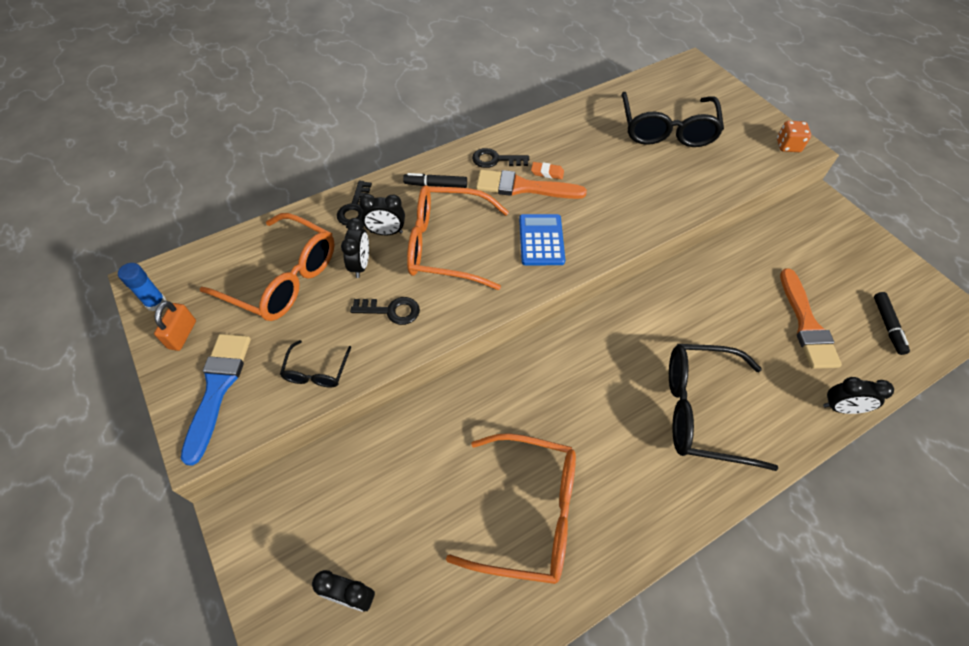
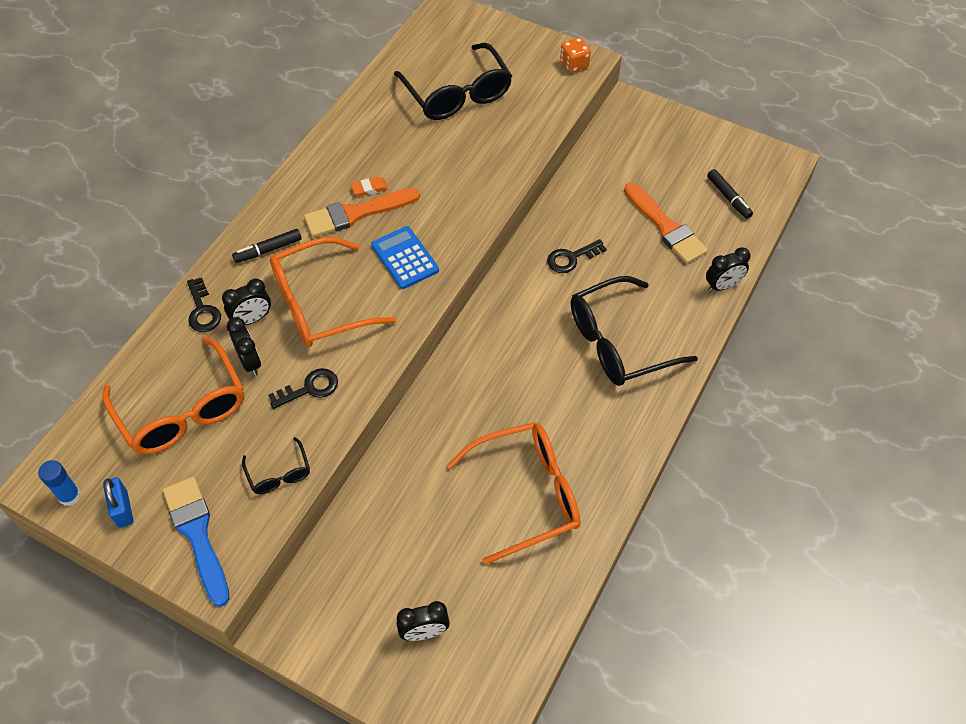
camera: 30 degrees left, 0 degrees up
(182, 334) = (123, 509): orange padlock -> blue padlock
(283, 279) = (183, 411): orange glasses -> orange glasses turned 60 degrees clockwise
(495, 160) = (310, 197): black key -> black key (571, 258)

